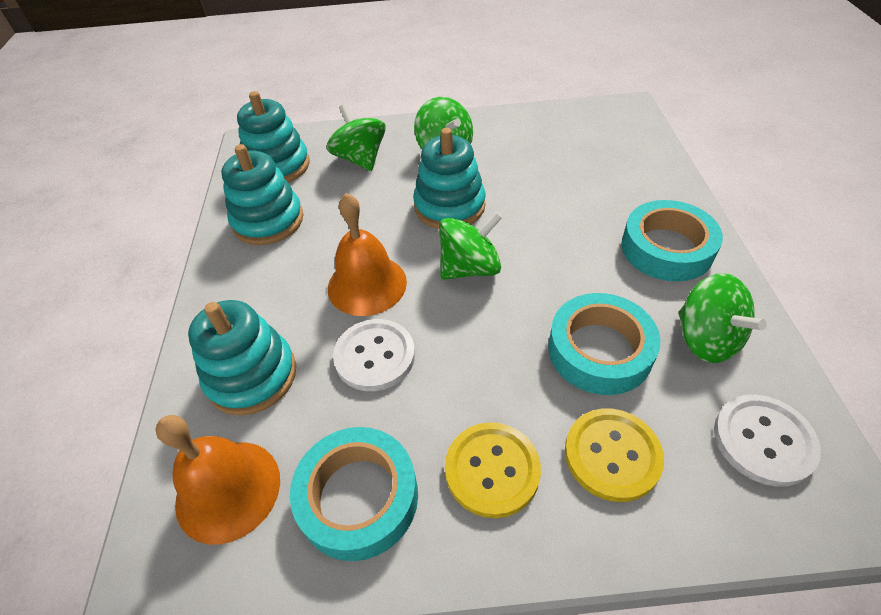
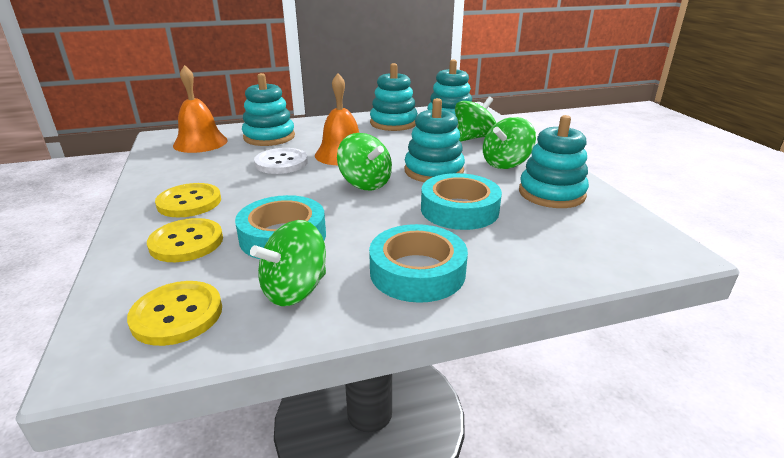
camera: 75 degrees right, 20 degrees down
(358, 497) = (185, 169): turquoise tape -> turquoise tape (459, 209)
(523, 139) = (551, 193): none -> turquoise stacking toy
(763, 440) = (177, 315): white button -> yellow button

